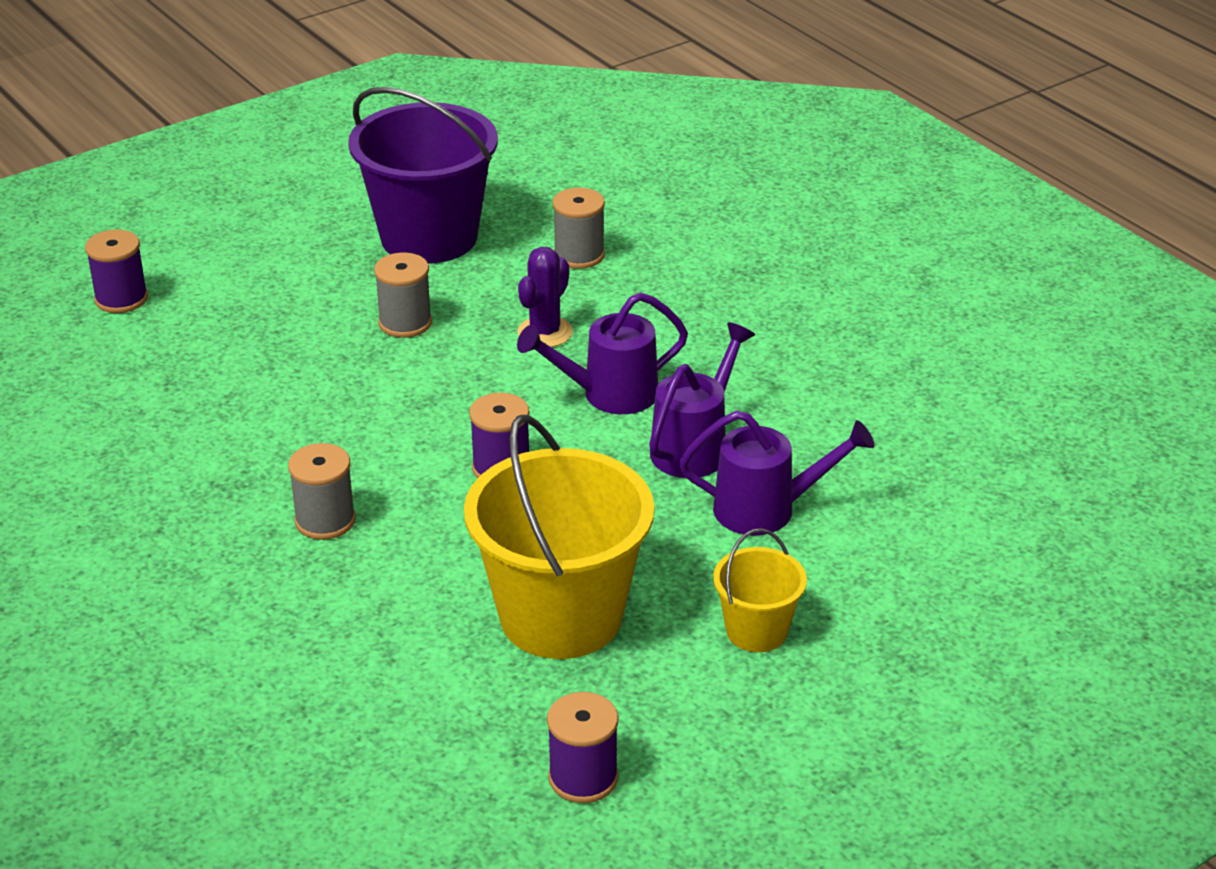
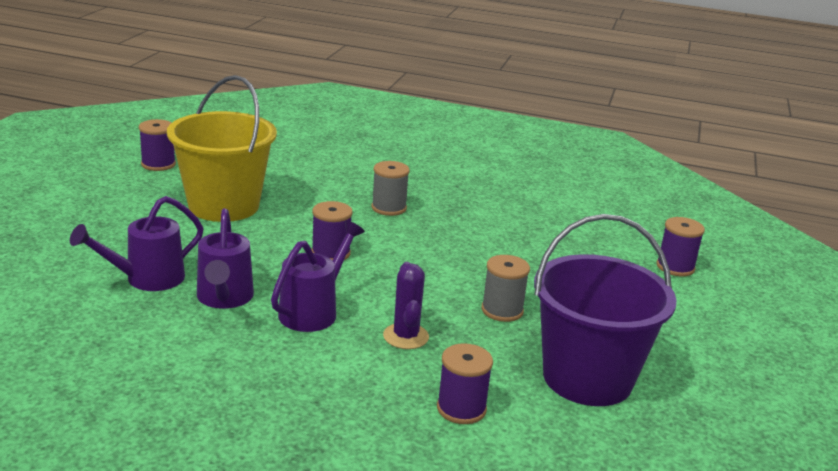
camera: 140 degrees right, 10 degrees down
(579, 255) = (461, 409): grey spool -> purple spool
(756, 631) = (112, 226): yellow bucket -> none

